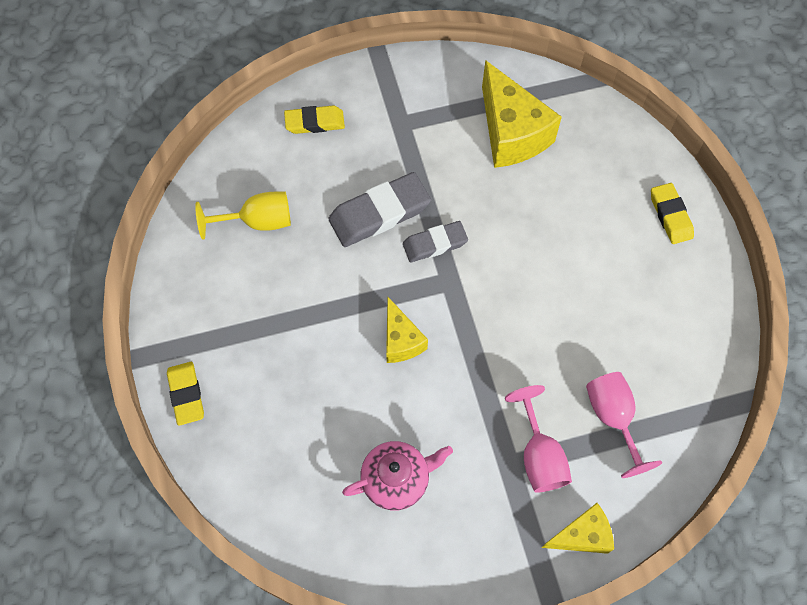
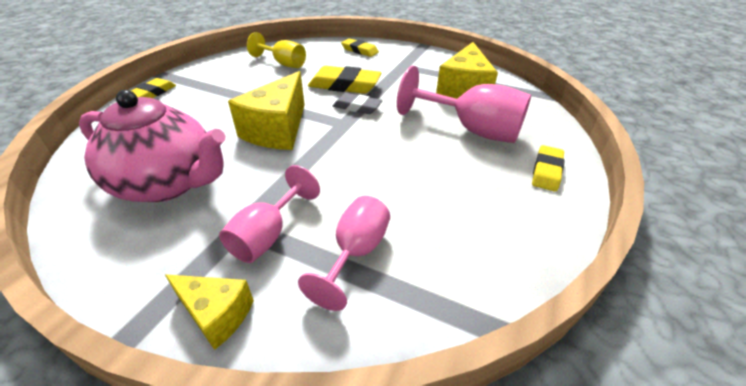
camera: 40 degrees right, 25 degrees down
(379, 213) = (344, 85): grey eraser -> yellow eraser
(397, 479) = (169, 183): pink teapot -> pink teapot, size x1.71
(401, 340) = (278, 130): yellow cheese -> yellow cheese, size x1.76
(571, 199) = (472, 130): none -> pink goblet

